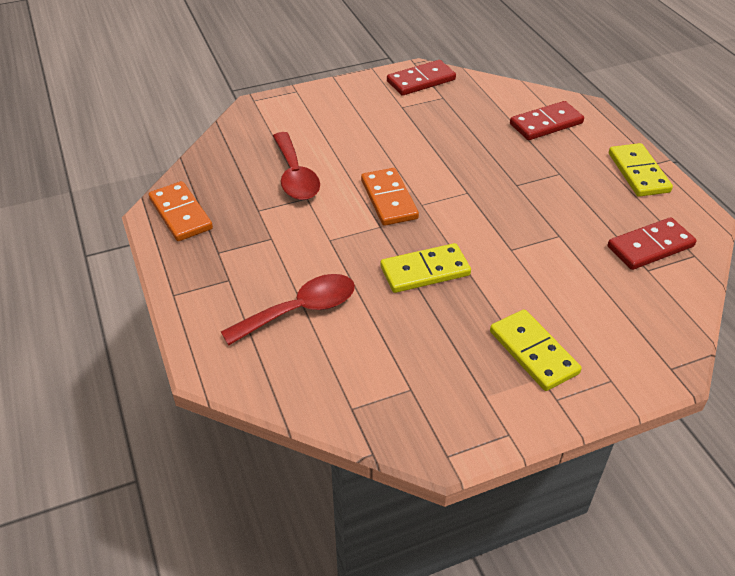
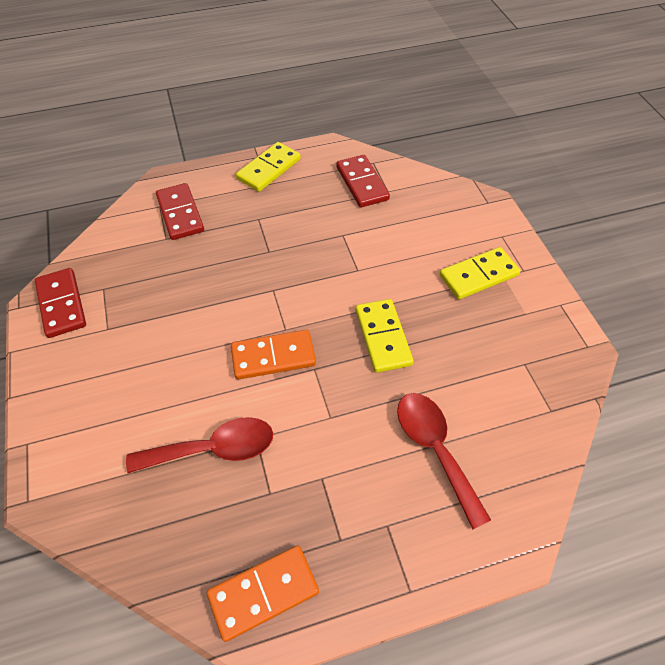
camera: 85 degrees left, 10 degrees up
(638, 173) = (269, 169): yellow domino -> yellow domino turned 45 degrees counterclockwise

